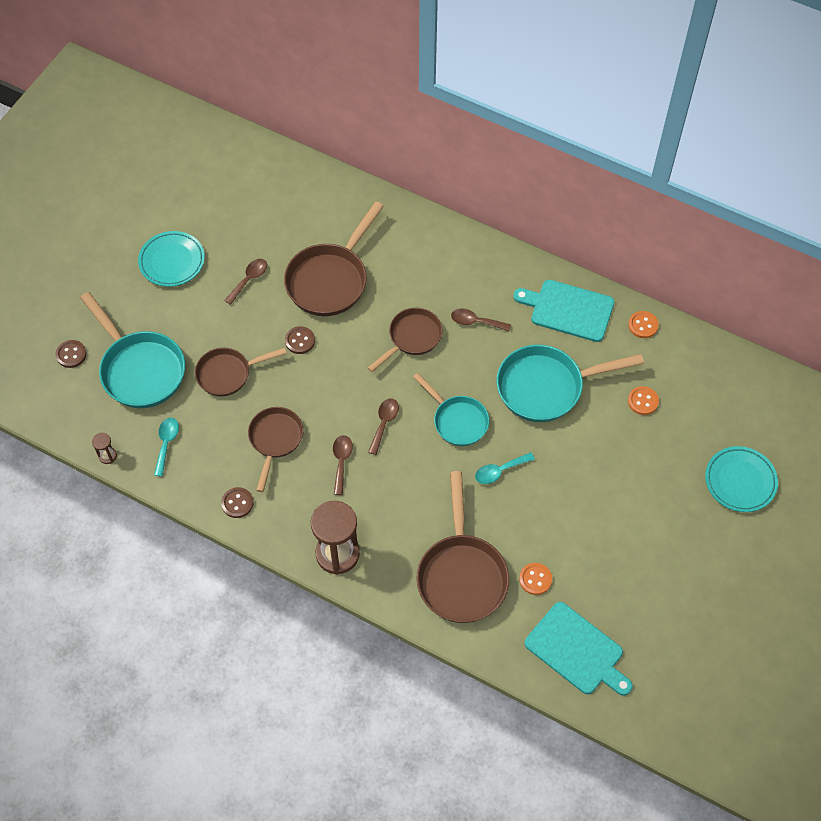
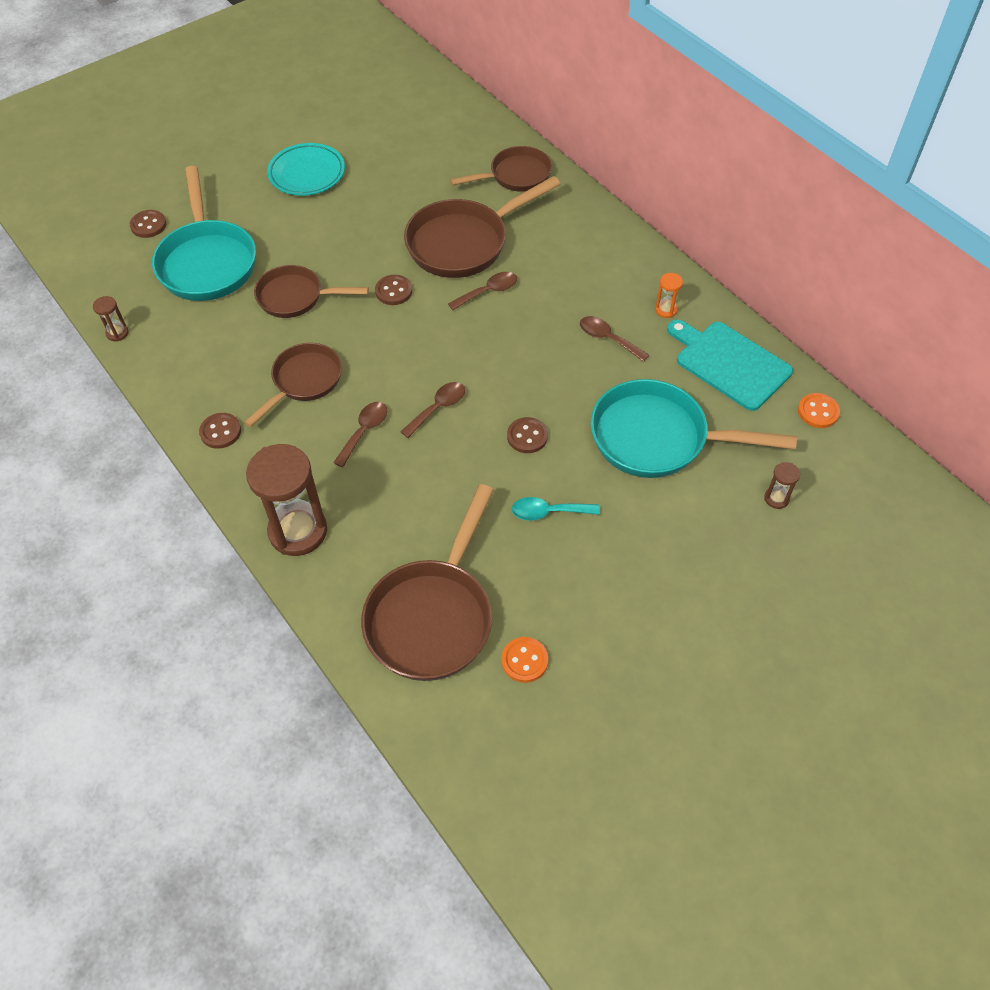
camera: 25 degrees right, 5 degrees down
(166, 443) = (185, 343): turquoise spoon -> none
(249, 279) = (376, 215): brown spoon -> brown spoon (488, 291)
(412, 338) = (522, 330): brown pan -> brown pan (515, 176)
(457, 420) = (527, 436): turquoise pan -> brown button
(505, 283) = (666, 310): none -> orange hourglass
(577, 650) = (532, 777): turquoise cutting board -> none
(643, 401) = (776, 498): orange button -> brown hourglass
(740, 481) = (869, 646): turquoise plate -> none

